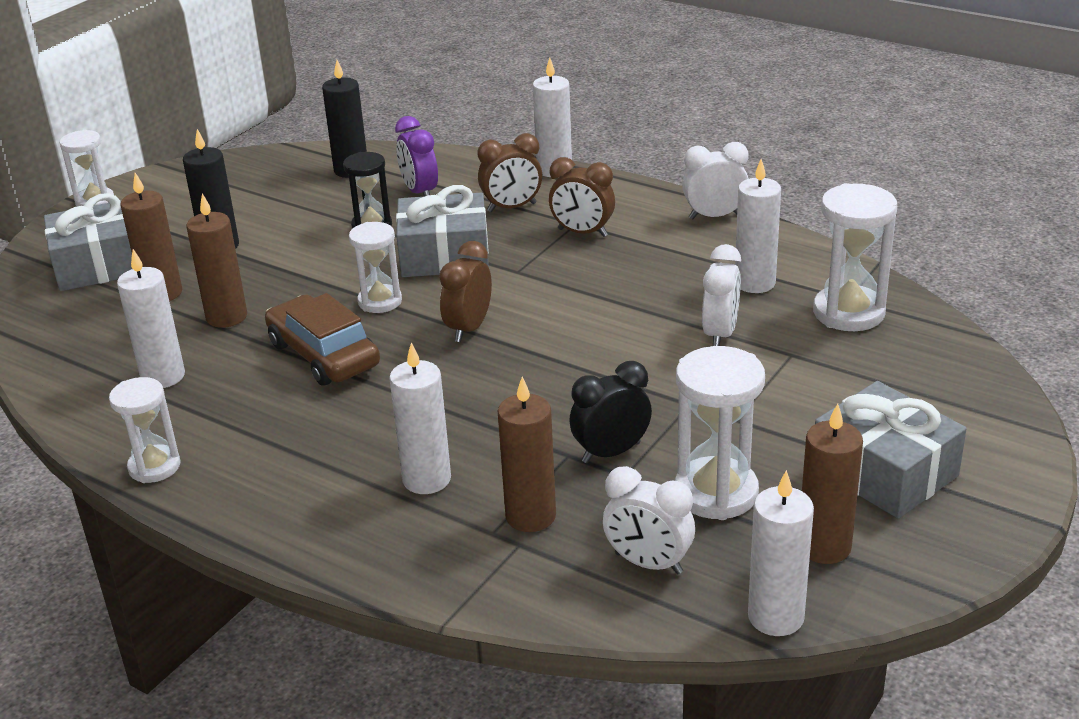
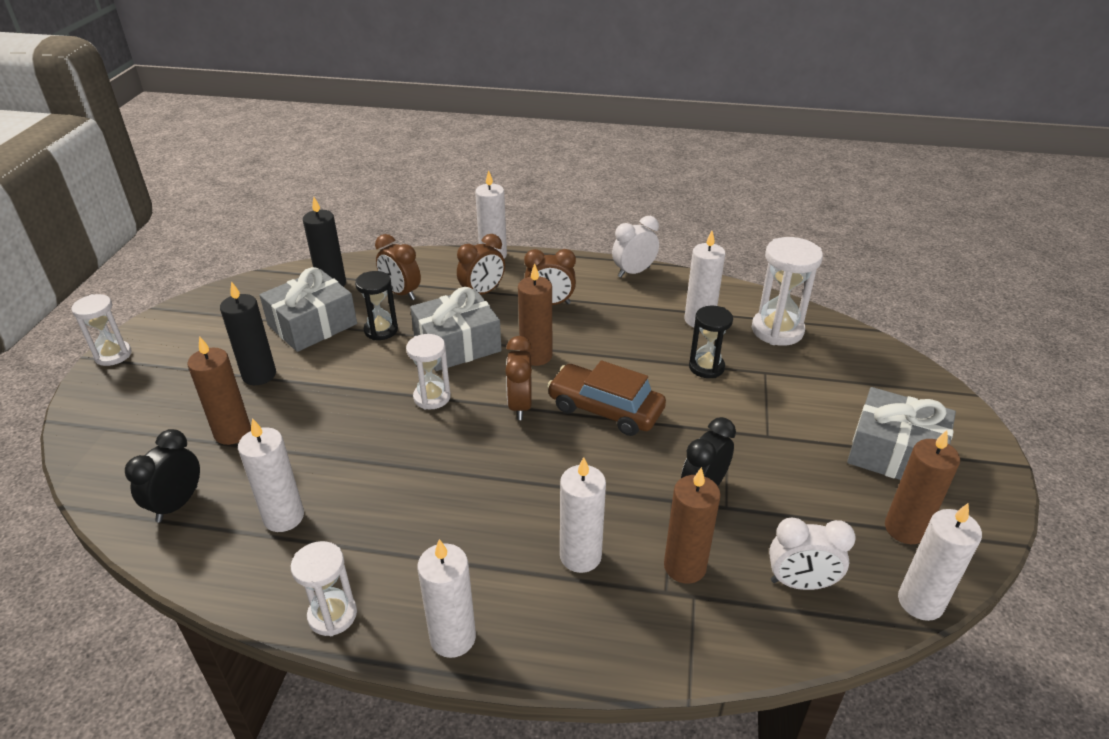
camera: 25 degrees left, 5 degrees up
(75, 343) = (177, 504): none -> black clock
(100, 265) = (155, 417): grey gift -> grey gift (312, 324)
(226, 317) = (307, 442): brown candle -> brown candle (536, 356)
(250, 513) = (453, 638): none -> white candle
(324, 354) = (416, 458): brown car -> brown car (605, 409)
(420, 192) = (401, 293): purple clock -> brown clock
(716, 493) = (801, 504): white hourglass -> none
(720, 334) = (706, 367): white clock -> black hourglass

